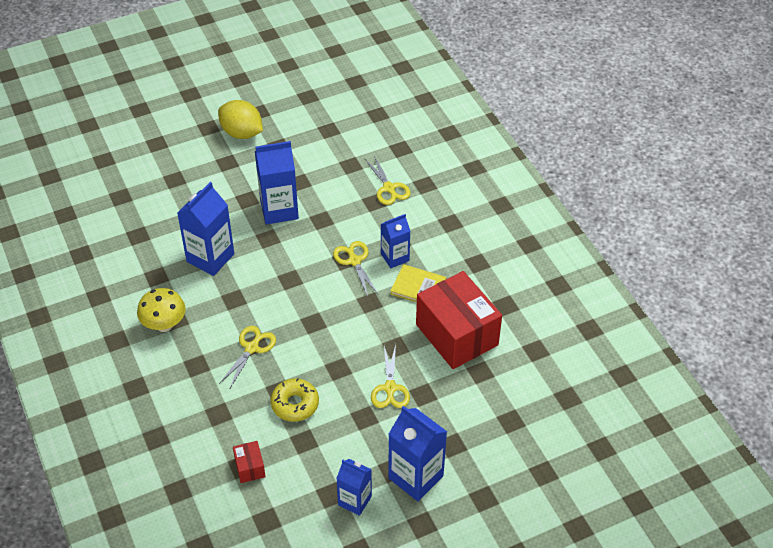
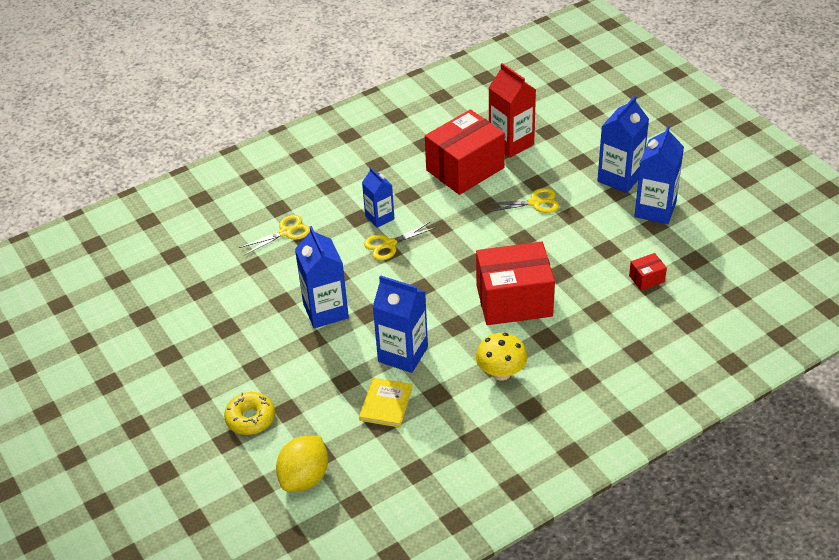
camera: 95 degrees left, 5 degrees down
(242, 133) = (206, 363): yellow lemon -> yellow lemon (304, 478)
(252, 348) = (514, 300): yellow scissors -> red box
(295, 404) = (570, 260): yellow donut -> yellow donut (250, 418)
(354, 500) = (655, 210): blue carton -> blue carton, size x1.60
(418, 287) = (414, 198): yellow book -> yellow book (386, 404)
(494, 382) = (511, 143): none -> red carton

